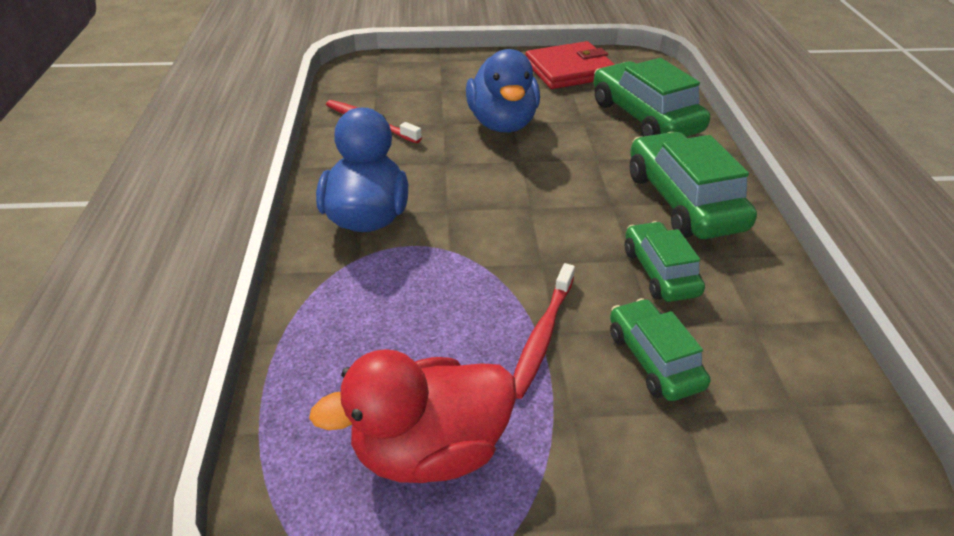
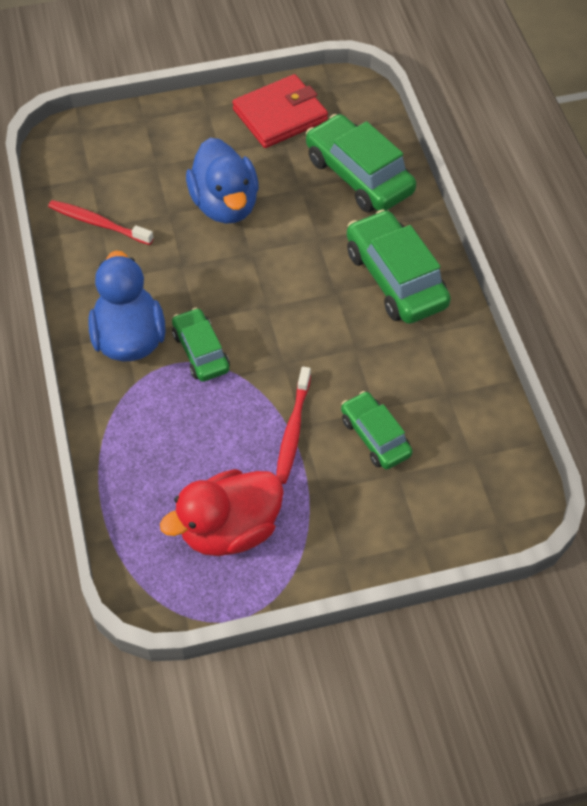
camera: 10 degrees left, 15 degrees up
(659, 272) = (377, 357): green car -> green car (201, 352)

